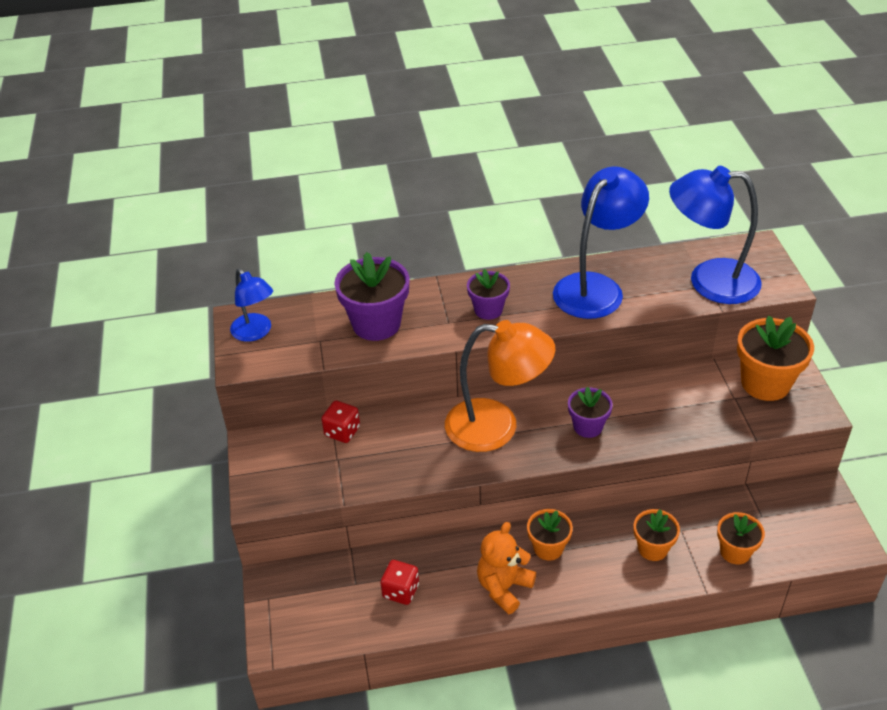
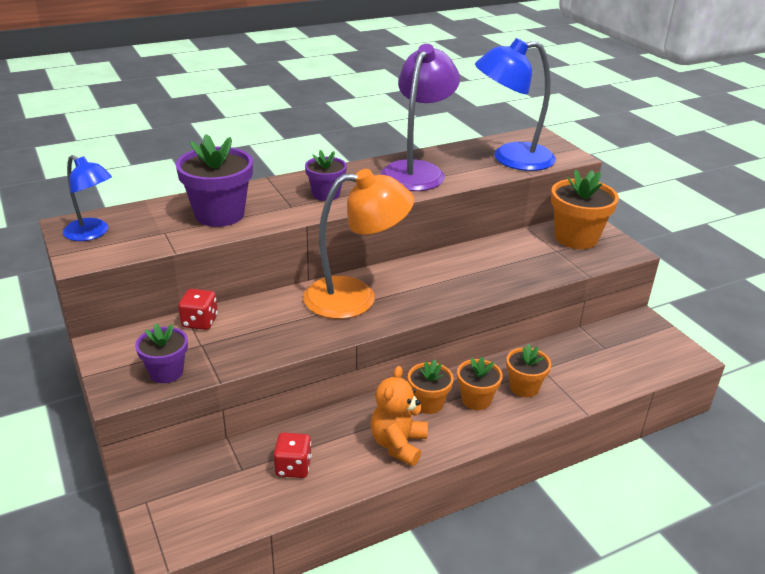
camera: 20 degrees left, 10 degrees down
(588, 426) = (440, 286): purple flower pot -> purple flower pot (166, 372)
(596, 287) = (417, 171): blue lamp -> purple lamp
(735, 552) = (596, 378): orange flower pot -> orange flower pot (476, 400)

